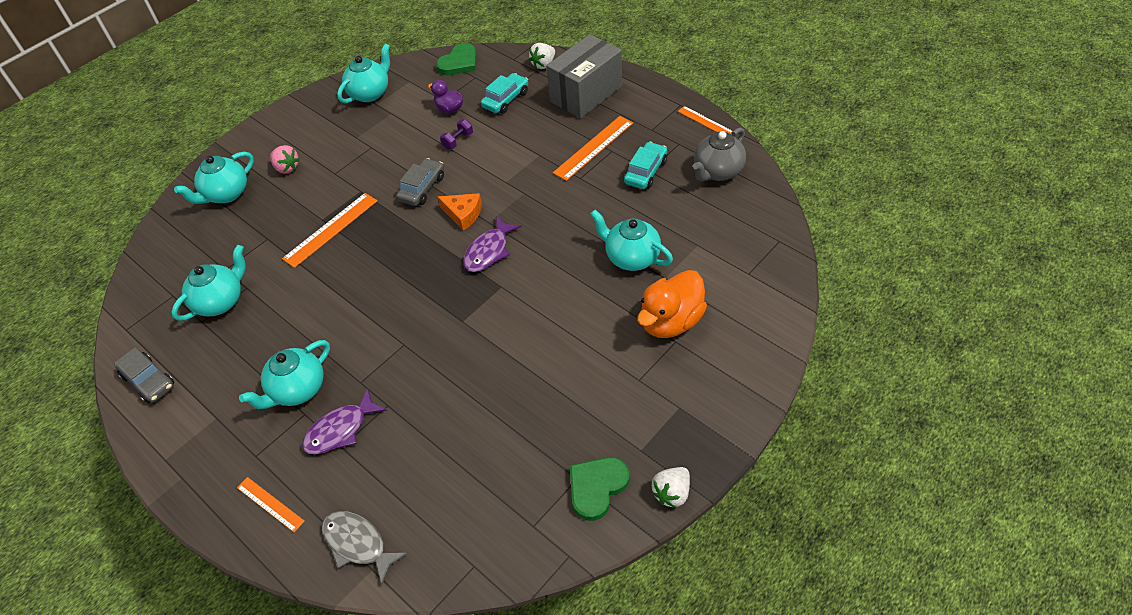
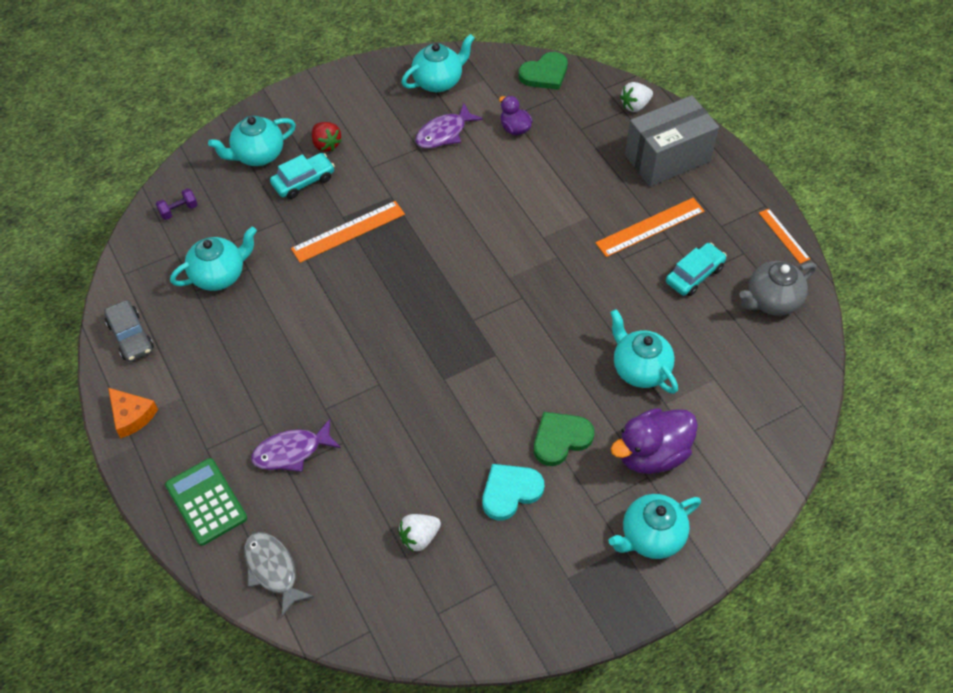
camera: 15 degrees right, 5 degrees up
(270, 504) = (206, 502): orange ruler -> green calculator
(287, 168) = (326, 144): pink strawberry -> red strawberry
(297, 389) = (264, 395): turquoise teapot -> turquoise teapot (651, 536)
(422, 188) = (454, 215): grey car -> none
(458, 141) = (510, 170): purple dumbbell -> purple dumbbell (179, 210)
(463, 214) = (486, 259): orange cheese -> orange cheese (132, 416)
(489, 251) = (497, 311): purple fish -> purple fish (444, 133)
(505, 99) = (578, 136): turquoise car -> turquoise car (303, 181)
(559, 395) = (510, 492): none -> turquoise heart
(597, 487) = (511, 599): green heart -> green heart (560, 439)
(670, 321) = (651, 454): orange duck -> purple duck
(672, 493) = (580, 631): white strawberry -> white strawberry (419, 537)

